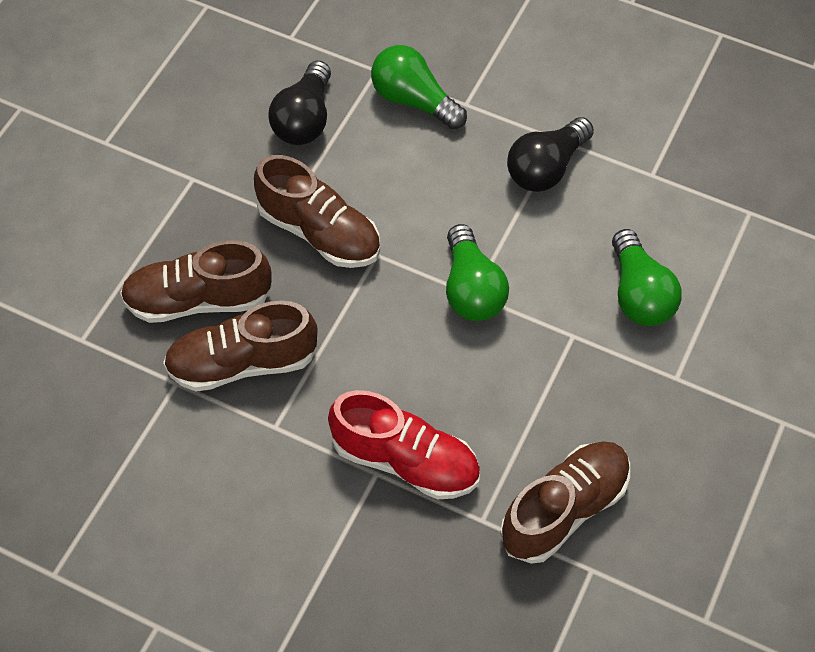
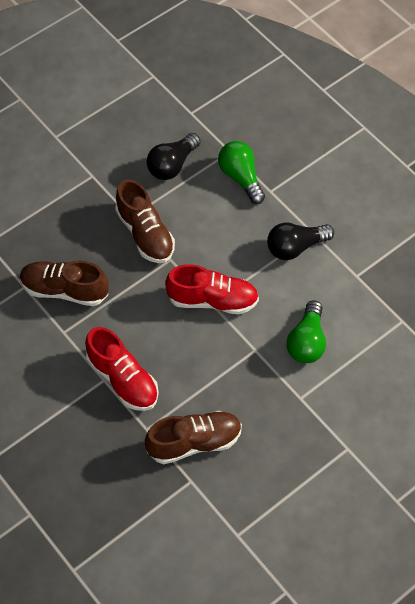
camera: 25 degrees right, 0 degrees up
(198, 300) = (59, 246): brown shoe -> none
(472, 289) = (212, 300): green light bulb -> red shoe

